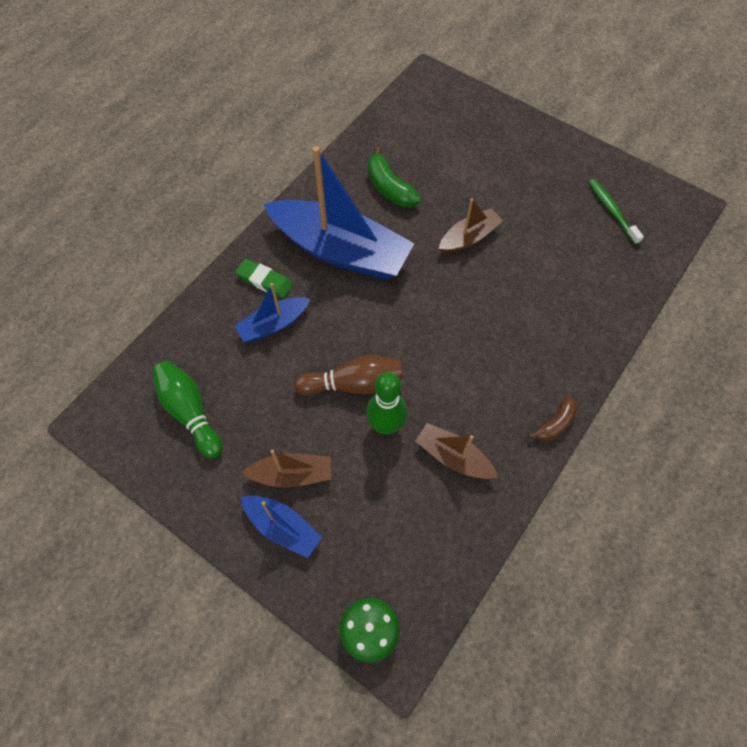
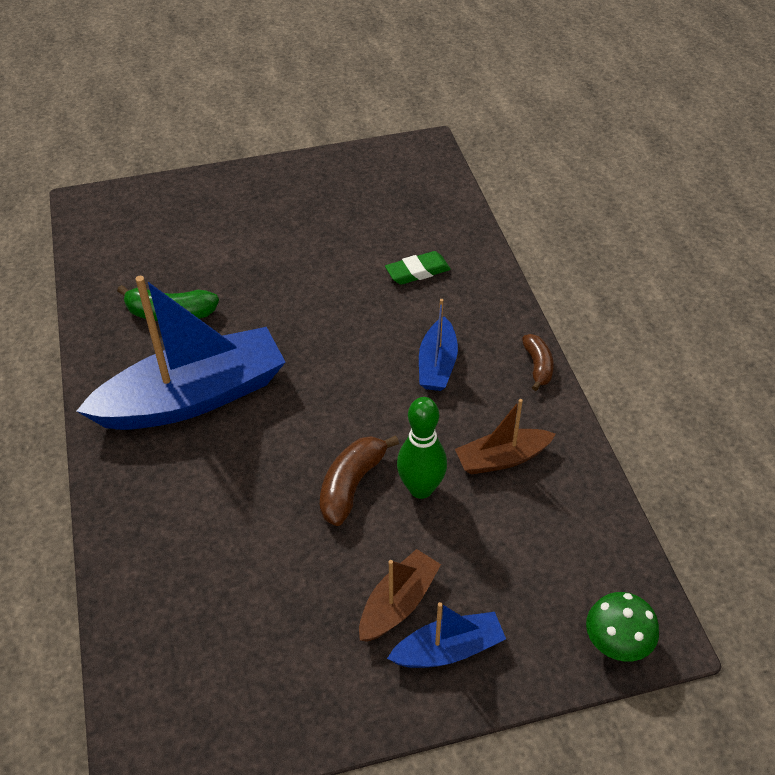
camera: 50 degrees left, 15 degrees down
(190, 412) = (234, 655): green bowling pin -> none
(264, 281) = (153, 483): green eraser -> green eraser (417, 271)
(273, 324) = (213, 509): blue boat -> blue boat (437, 364)
(353, 384) = (352, 485): brown bowling pin -> brown banana
(469, 237) = (294, 295): brown boat -> none
(612, 211) = (378, 191): green toothbrush -> none

